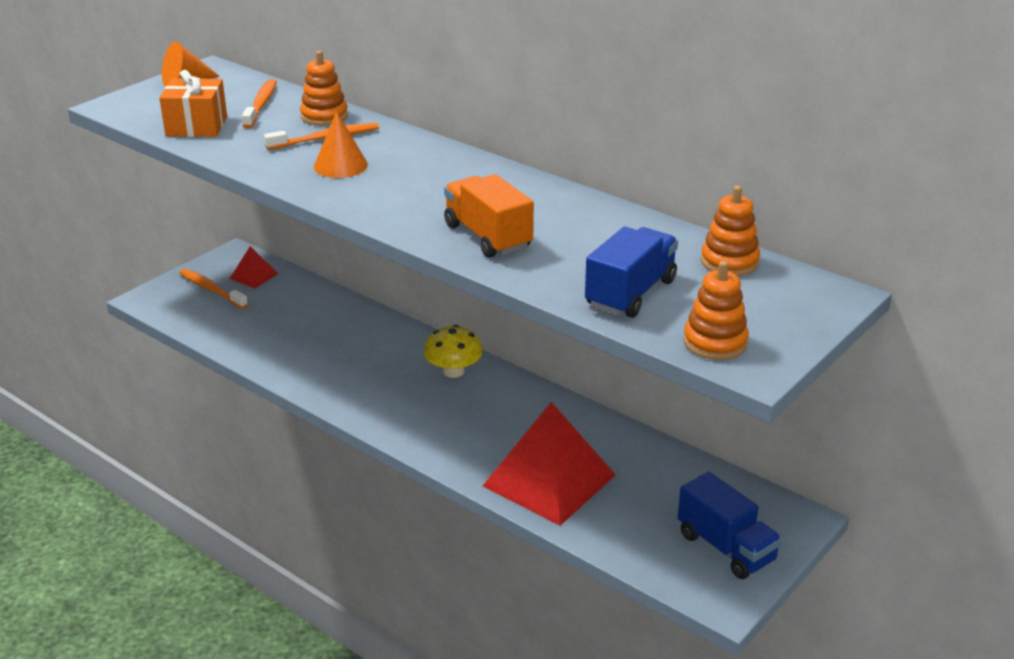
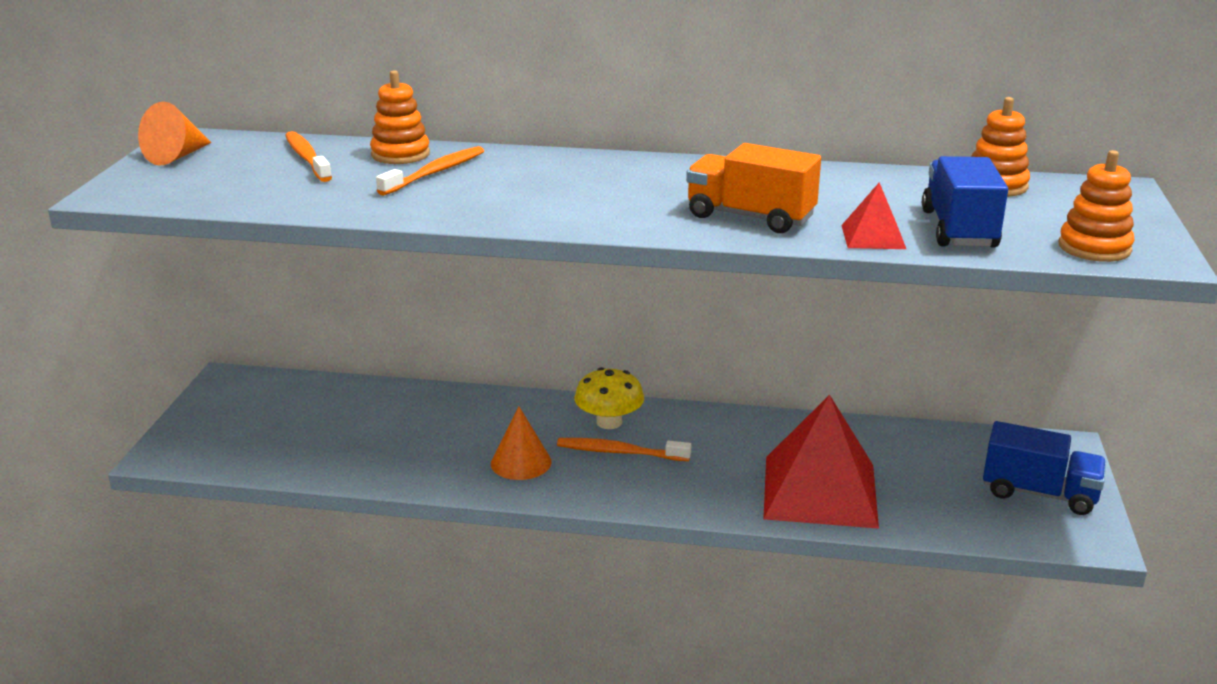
camera: 30 degrees left, 5 degrees down
(196, 126) = (258, 192): orange gift -> none
(211, 290) = (238, 422): orange toothbrush -> orange toothbrush (620, 452)
(254, 276) = (276, 394): red pyramid -> red pyramid (873, 237)
(340, 165) = (492, 192): orange cone -> orange cone (521, 462)

